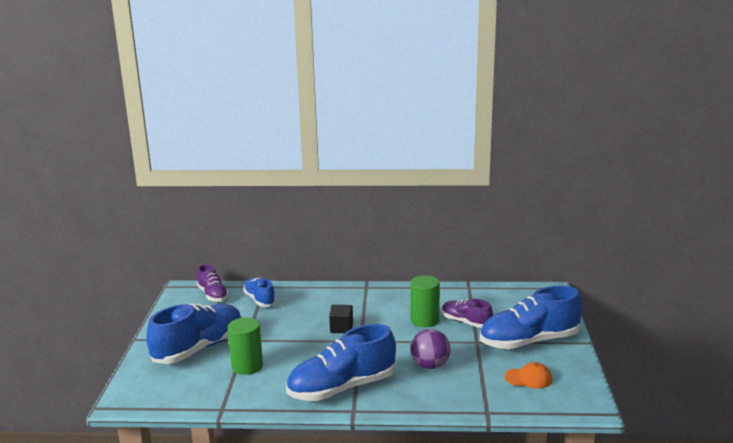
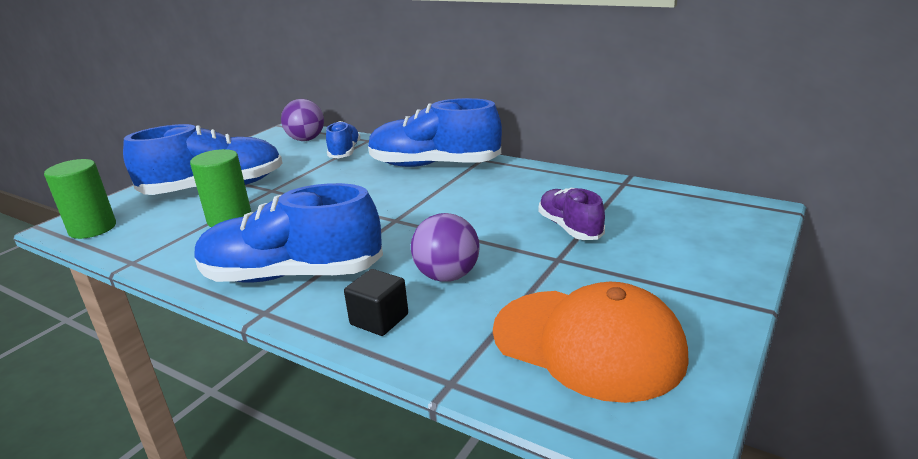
camera: 30 degrees right, 5 degrees up
(213, 295) = (306, 139): purple shoe -> purple ball
(341, 328) = (392, 199): black cube -> black cube (379, 319)
(424, 320) = (511, 212): green cylinder -> green cylinder (92, 228)
(528, 378) = (588, 343): orange cap -> orange cap, size x2.10
(529, 341) = (648, 280): blue shoe -> blue shoe (434, 165)

